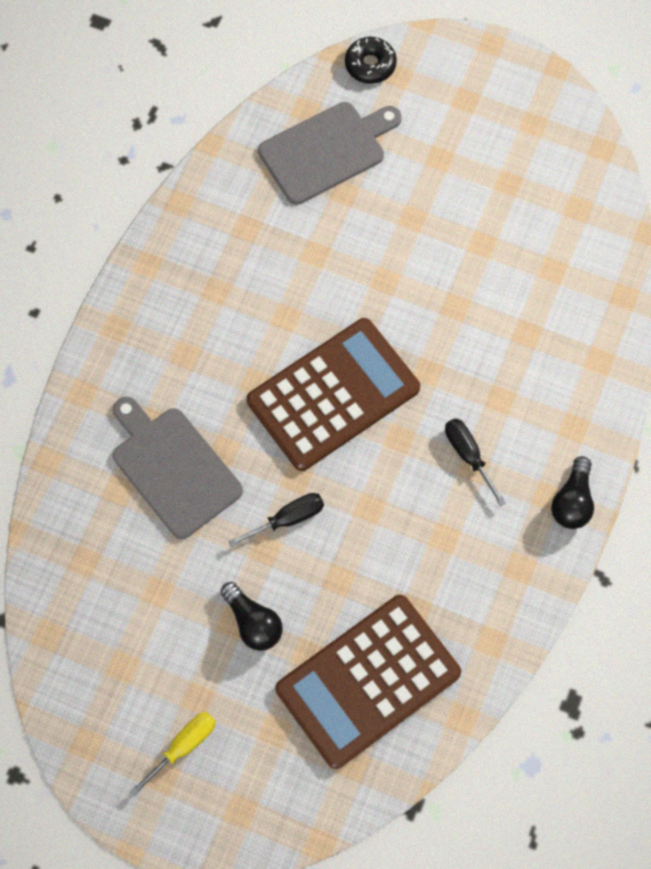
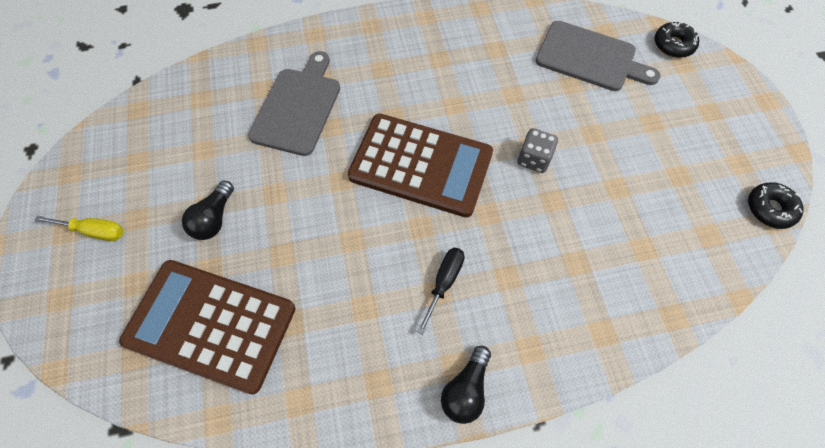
camera: 55 degrees right, 5 degrees down
(288, 519) = (307, 194): black screwdriver -> none
(401, 290) = (534, 159): none -> grey dice
(572, 501) = (466, 390): black light bulb -> black light bulb turned 45 degrees counterclockwise
(590, 141) = (769, 209): none -> black donut

